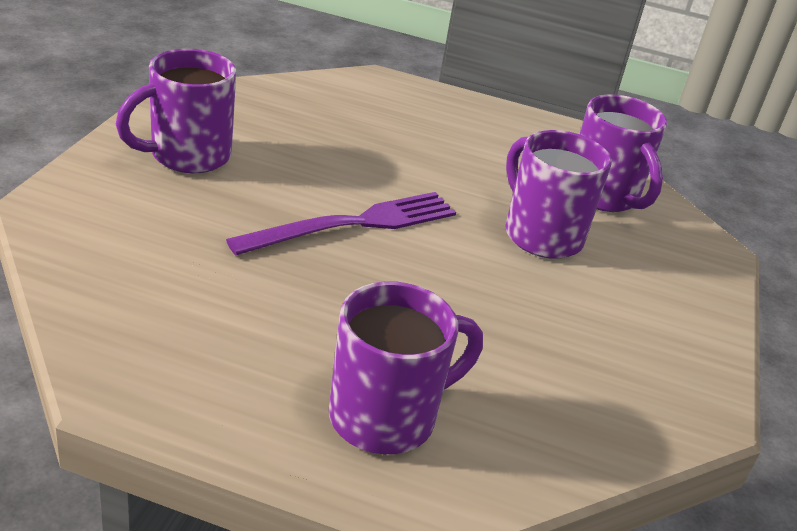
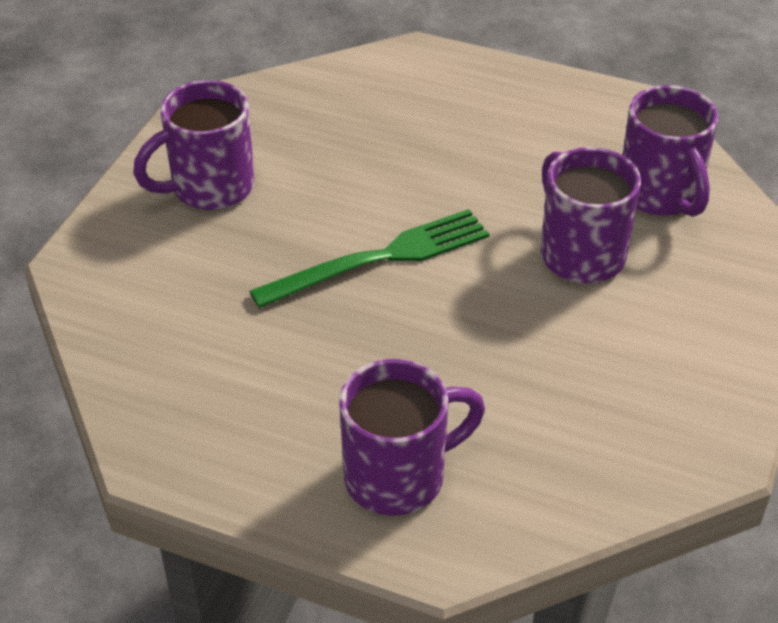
camera: 10 degrees right, 10 degrees up
(353, 224) = (379, 259): purple fork -> green fork

